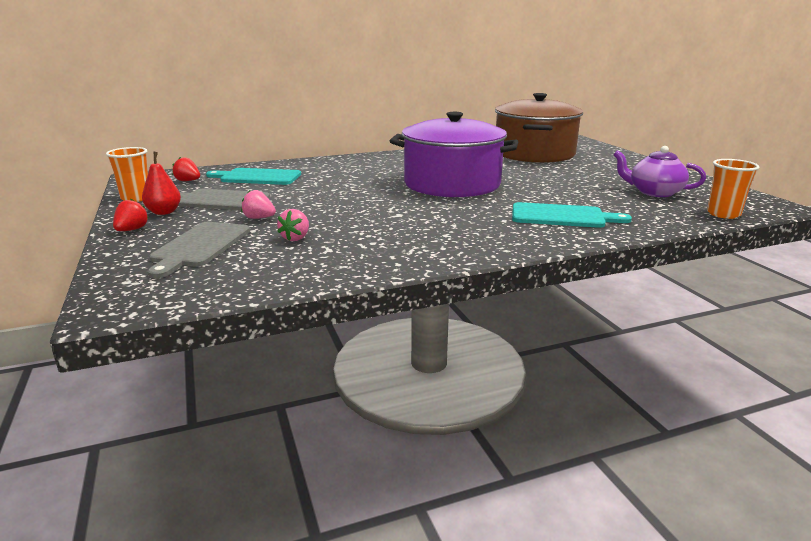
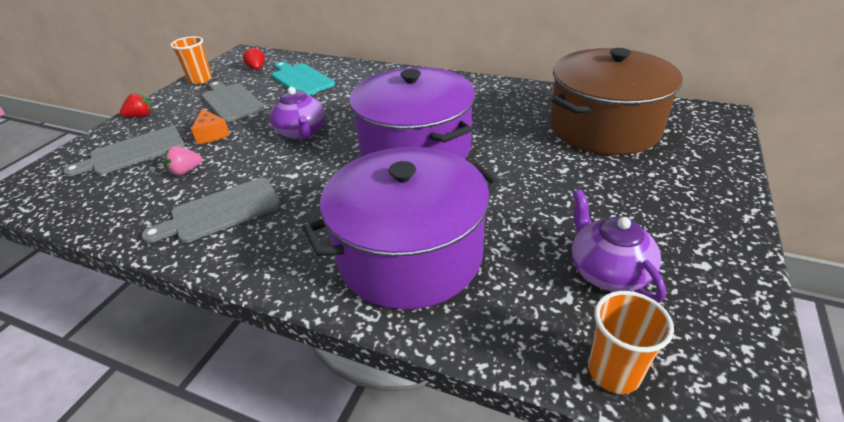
camera: 45 degrees right, 15 degrees up
(164, 212) = (184, 103): red pear -> none
(259, 218) = (211, 134): pink strawberry -> orange cheese
(344, 198) = (301, 132): none -> purple teapot
(392, 242) = (221, 211): none -> grey cutting board
(562, 216) = (410, 255): turquoise cutting board -> purple pot

